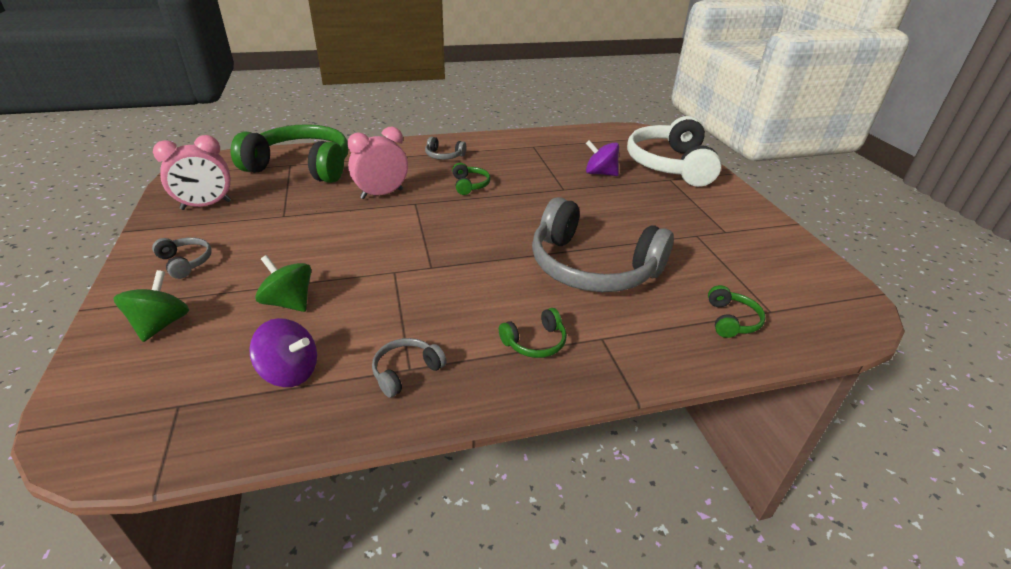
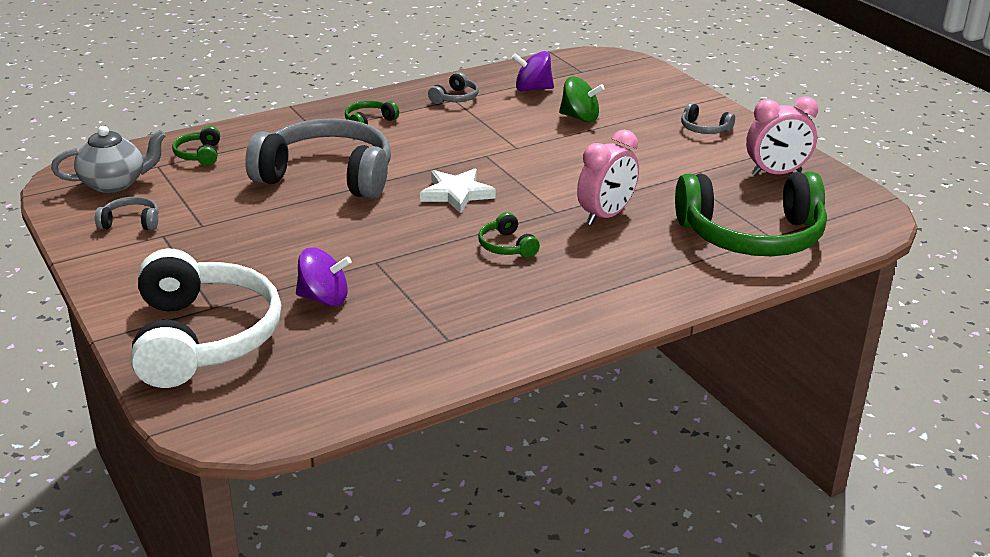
camera: 165 degrees right, 5 degrees down
(161, 324) = (653, 96): green spinning top -> none
(206, 205) = (776, 173): pink clock -> pink clock turned 150 degrees counterclockwise
(444, 156) = (580, 290): grey headphones -> grey headphones (131, 222)
(482, 230) = (456, 194): none -> white star
(802, 293) = (114, 183): none -> grey teapot

